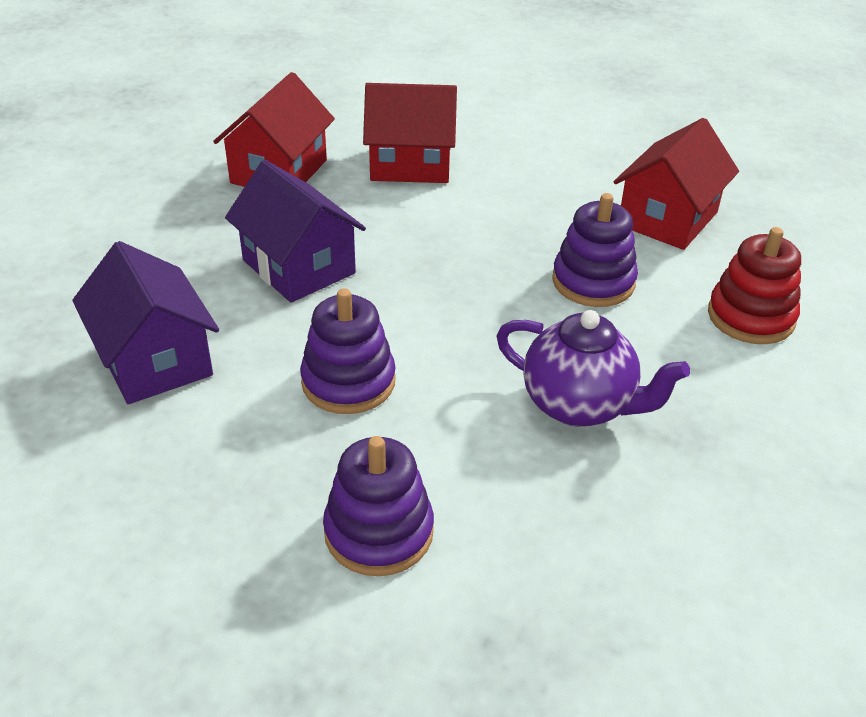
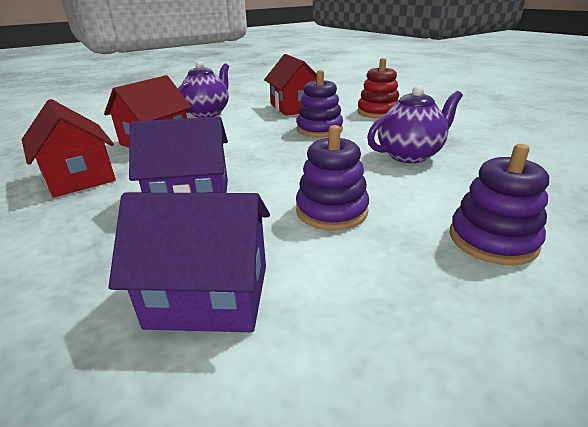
camera: 55 degrees left, 10 degrees down
(547, 151) = (207, 113): none -> purple teapot

